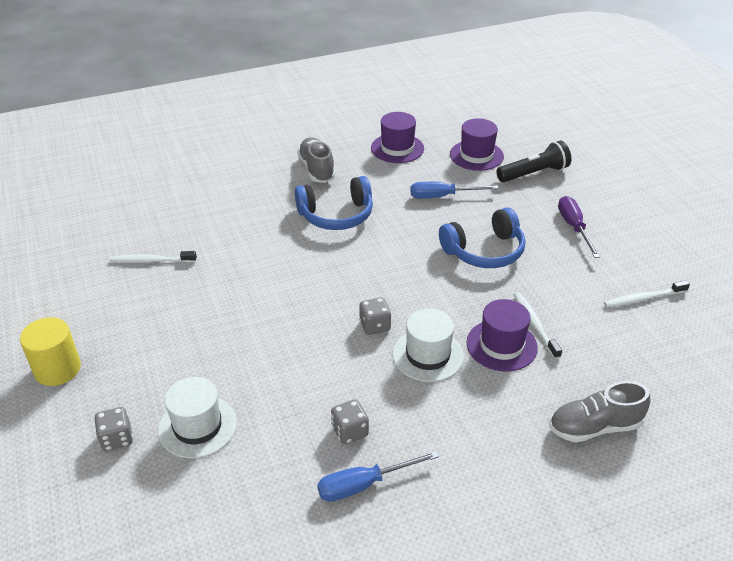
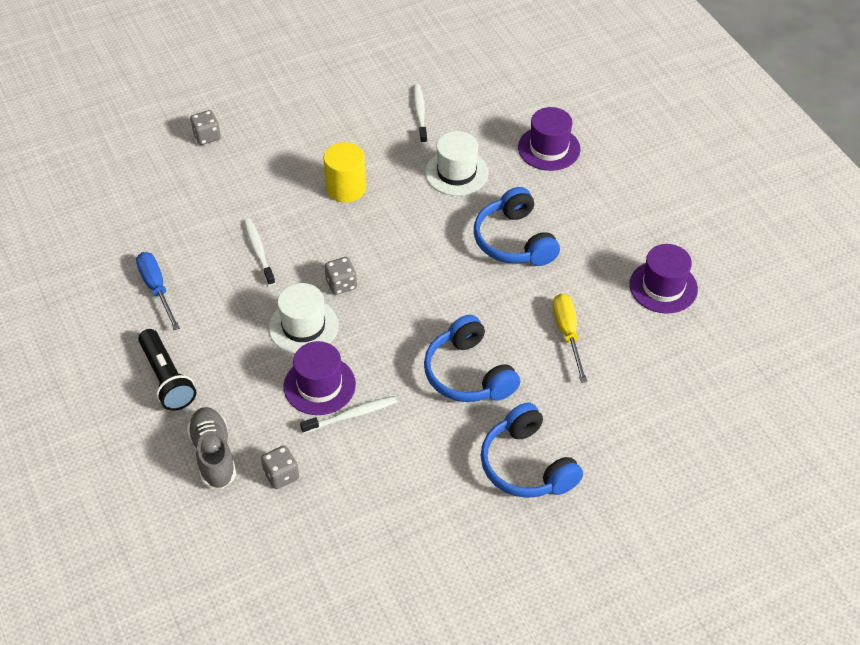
camera: 85 degrees right, 10 degrees up
(57, 369) = (279, 87): yellow cylinder -> yellow cylinder (346, 188)
(197, 426) = (218, 180): white hat -> white hat (456, 172)
(317, 169) = (599, 216): grey shoe -> none
(350, 431) = (211, 276): grey dice -> grey dice (281, 475)
(442, 196) = (568, 334): blue screwdriver -> yellow screwdriver
(476, 155) = (666, 368): purple hat -> purple hat (549, 148)
(534, 173) = (638, 430): black flashlight -> black flashlight (167, 379)
(574, 227) = (527, 465): purple screwdriver -> blue headphones
(643, 298) = (401, 522): white toothbrush -> white toothbrush (258, 251)

